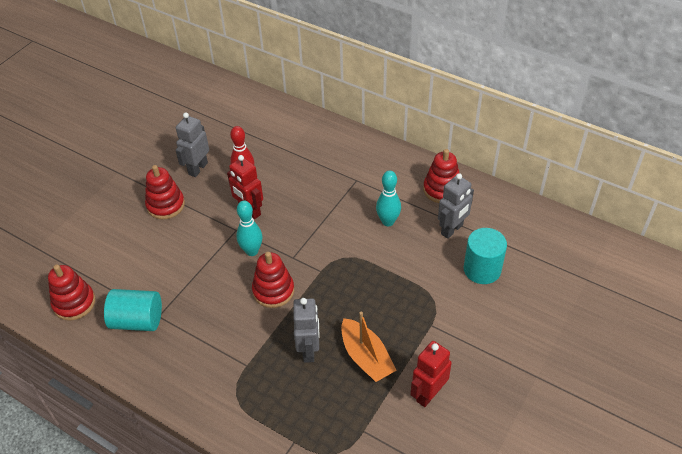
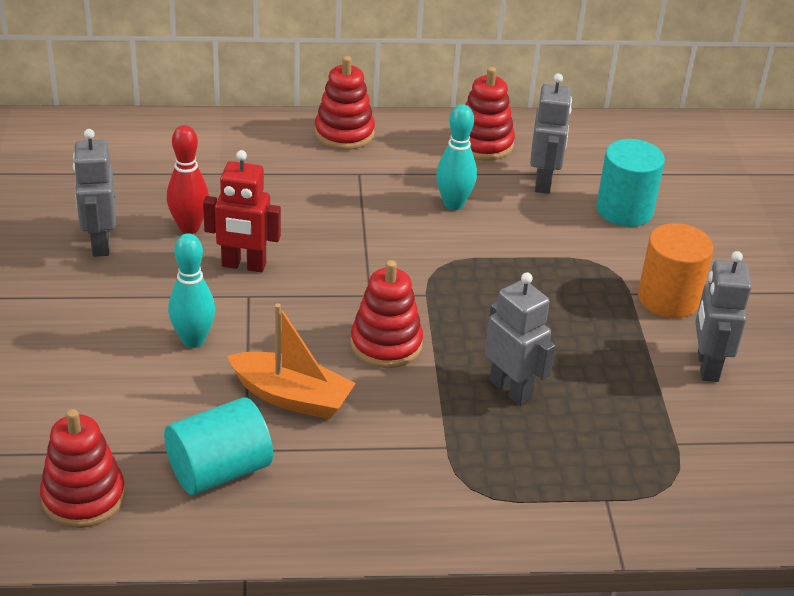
camera: 40 degrees left, 10 degrees down
(165, 205) = (98, 308): red stacking toy -> red stacking toy (344, 133)
(252, 251) = (301, 311): turquoise bowling pin -> turquoise bowling pin (193, 340)
(366, 357) = (592, 363): orange boat -> orange boat (292, 397)
(428, 394) = (707, 366): red robot -> grey robot
(449, 339) = (668, 298): none -> orange cylinder

